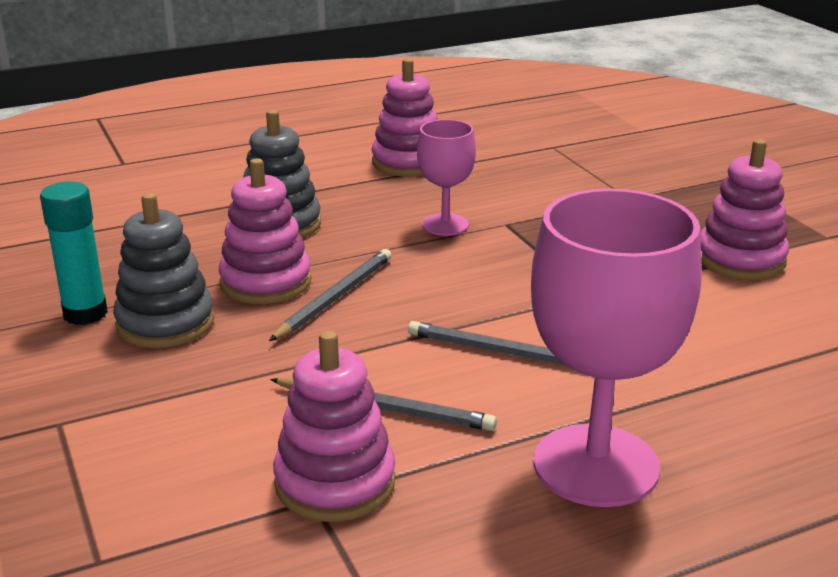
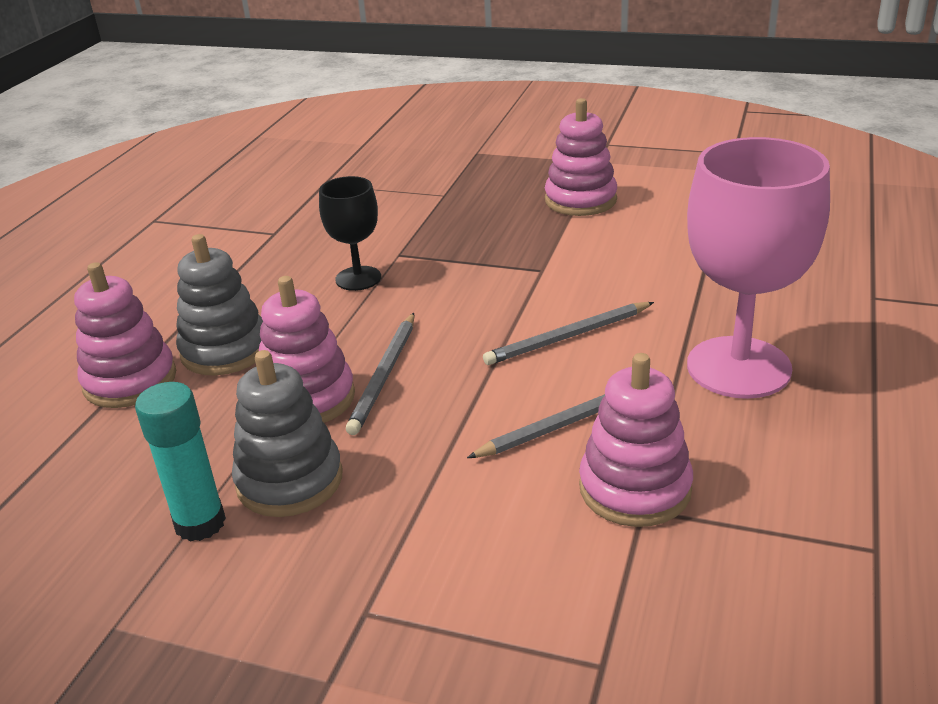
camera: 45 degrees left, 5 degrees up
(335, 298) = (384, 375): grey pencil -> grey pencil turned 150 degrees counterclockwise
(408, 162) = (235, 248): pink stacking toy -> pink stacking toy (130, 381)
(445, 225) = (358, 278): pink goblet -> black goblet

